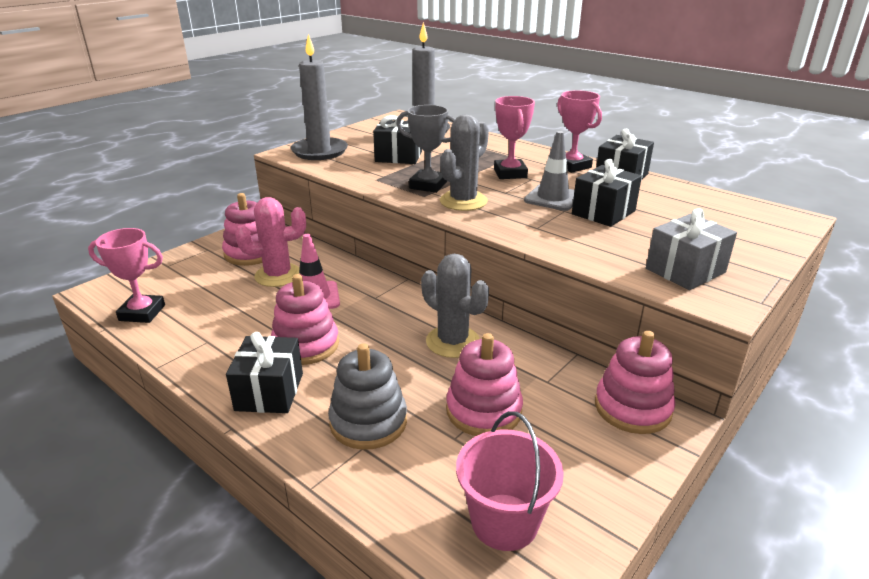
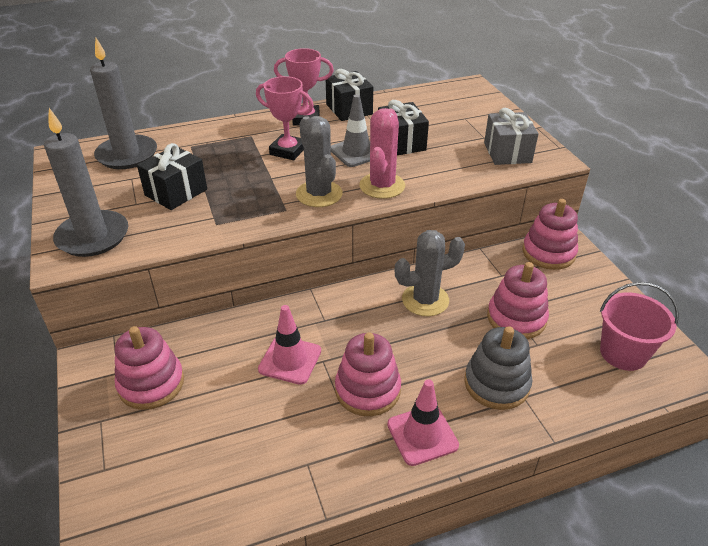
camera: 60 degrees left, 10 degrees up
(142, 313) = (201, 514): pink trophy -> none
(269, 391) = (422, 435): black gift -> pink traffic cone
(278, 275) = (223, 374): pink cactus -> pink cactus (382, 186)
(428, 185) = (265, 200): grey trophy -> none

